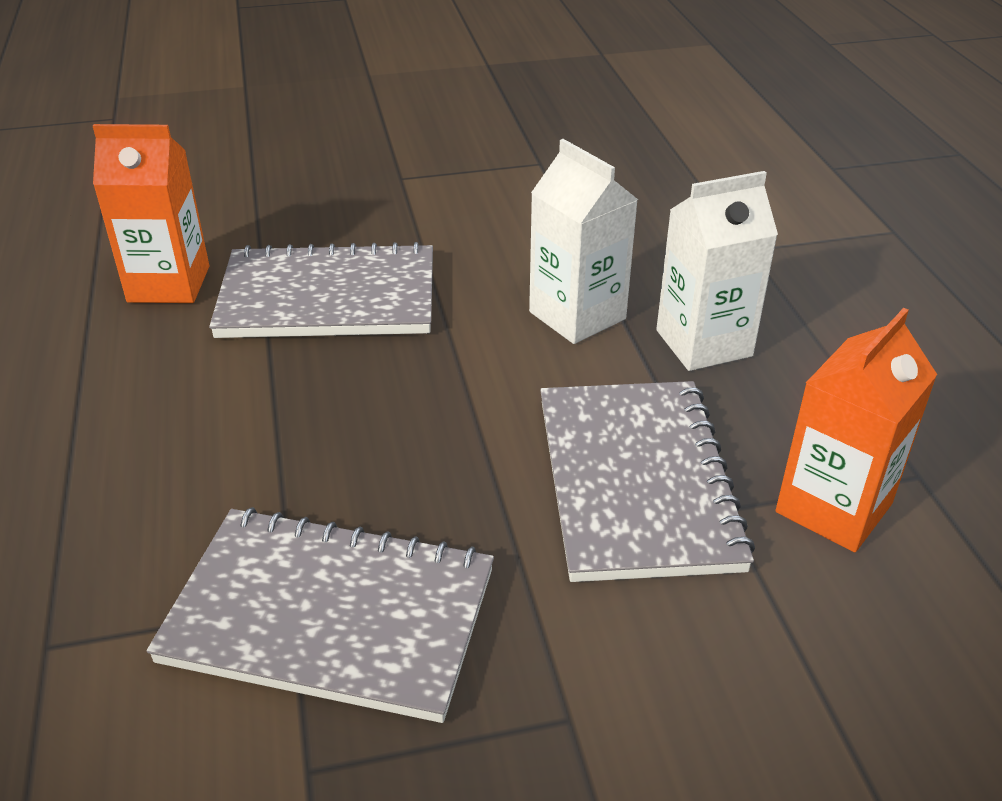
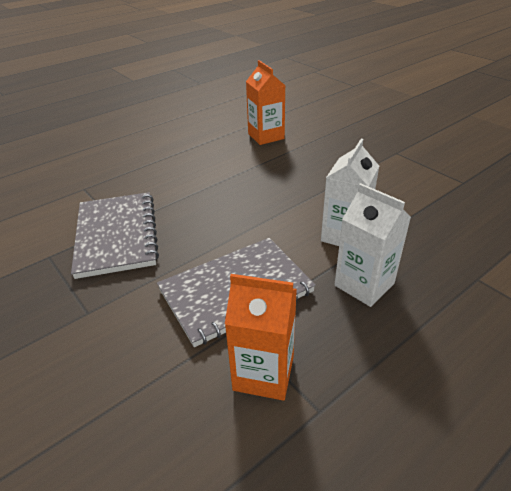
camera: 65 degrees right, 0 degrees up
(328, 298) = (290, 169): grey notebook -> none

